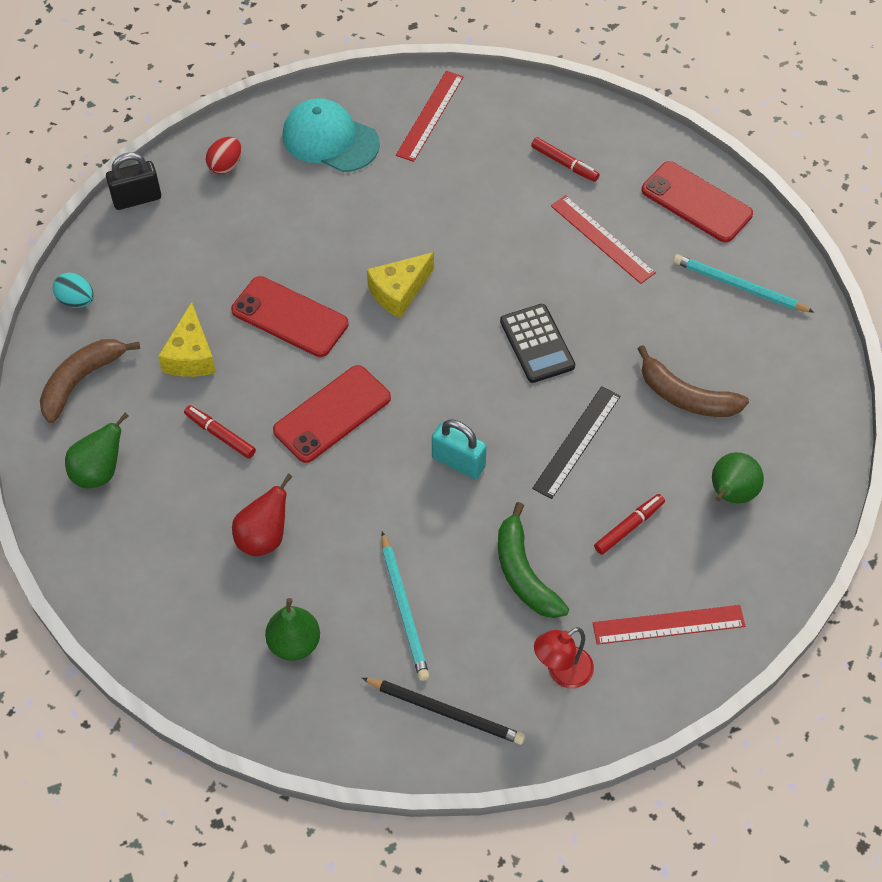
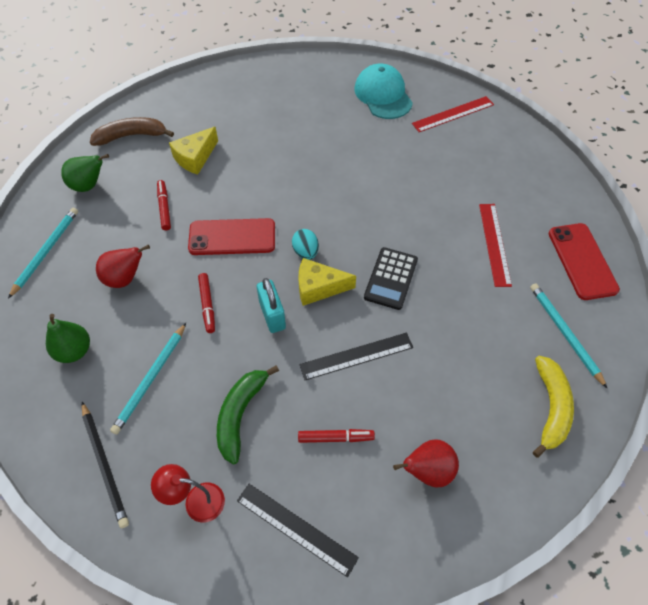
camera: 40 degrees right, 0 degrees up
(76, 300) = (172, 97): turquoise egg -> turquoise egg (305, 252)
(137, 199) = (253, 67): black padlock -> none
(139, 576) = (46, 252): none -> turquoise pencil
(225, 166) = (314, 77): red egg -> none
(290, 317) = (265, 171): red phone -> none
(399, 292) = (338, 195): yellow cheese -> yellow cheese (319, 287)
(564, 164) = (511, 186): red marker -> red marker (207, 305)
(668, 624) = (296, 528): red ruler -> black ruler
(686, 396) = (458, 380): brown banana -> none
(730, 494) = (427, 470): green pear -> red pear
(783, 364) = (550, 408): none -> yellow banana

